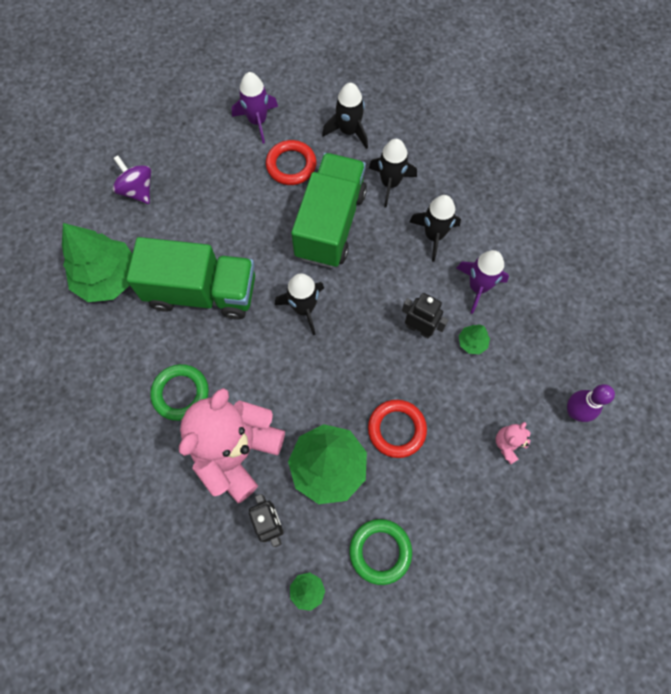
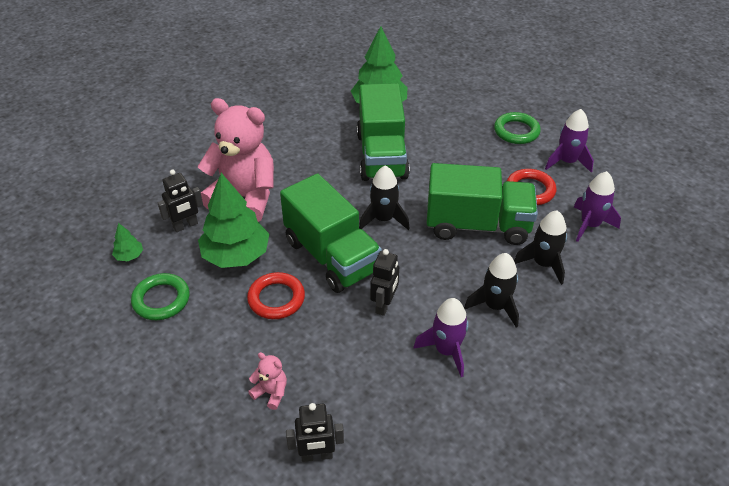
camera: 80 degrees right, 25 degrees down
(137, 190) = (463, 106): purple spinning top -> none
(180, 393) = (290, 158): green ring -> green ring (516, 131)
(347, 368) = (331, 256): none -> green truck
(348, 131) = (590, 225): black rocket -> purple rocket
(472, 342) = (379, 351): green tree -> none
(574, 411) = (317, 455): purple bowling pin -> black robot

